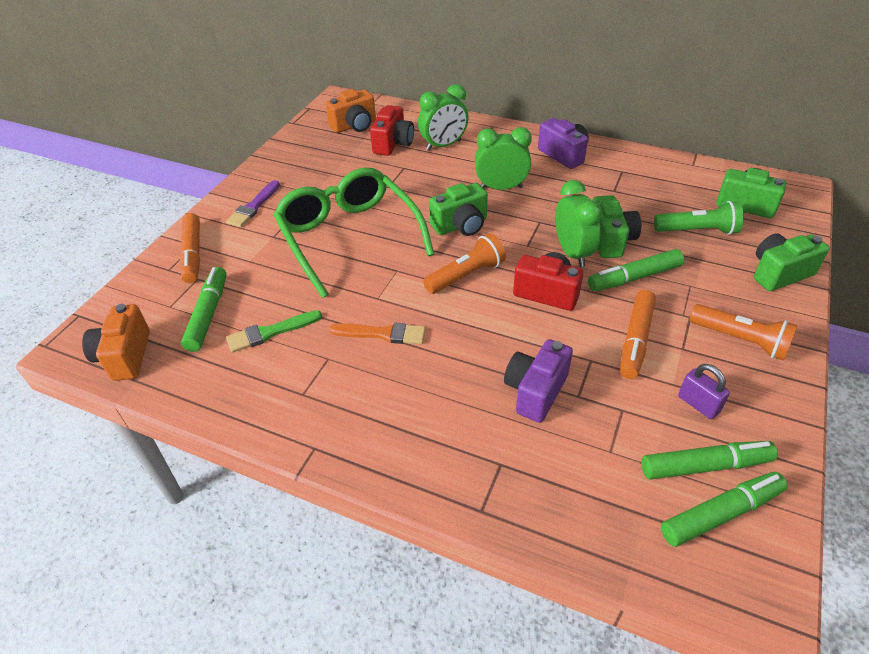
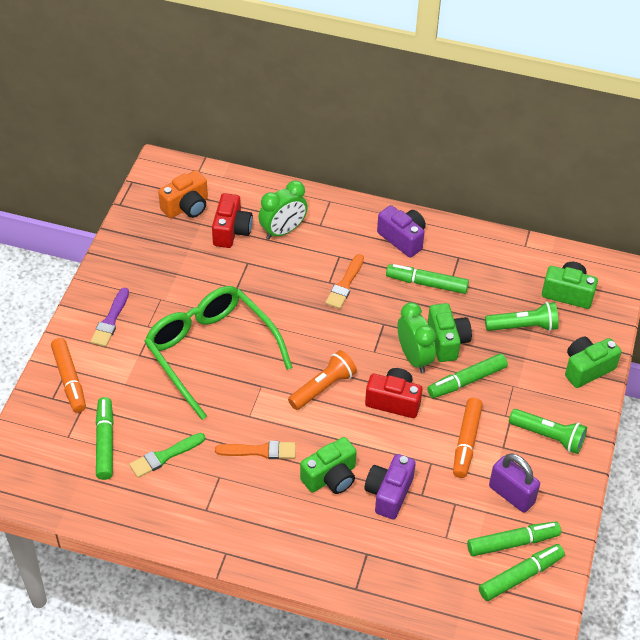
camera: 10 degrees left, 5 degrees up
(125, 356) = (47, 487): orange camera -> none
(461, 225) = (312, 332): green camera -> green camera (331, 477)
(501, 188) = (345, 284): green clock -> orange brush
(588, 190) = (426, 283): none -> green marker
(698, 404) = (511, 495): purple padlock -> purple padlock, size x1.53
(740, 340) = (548, 436): orange flashlight -> green flashlight

